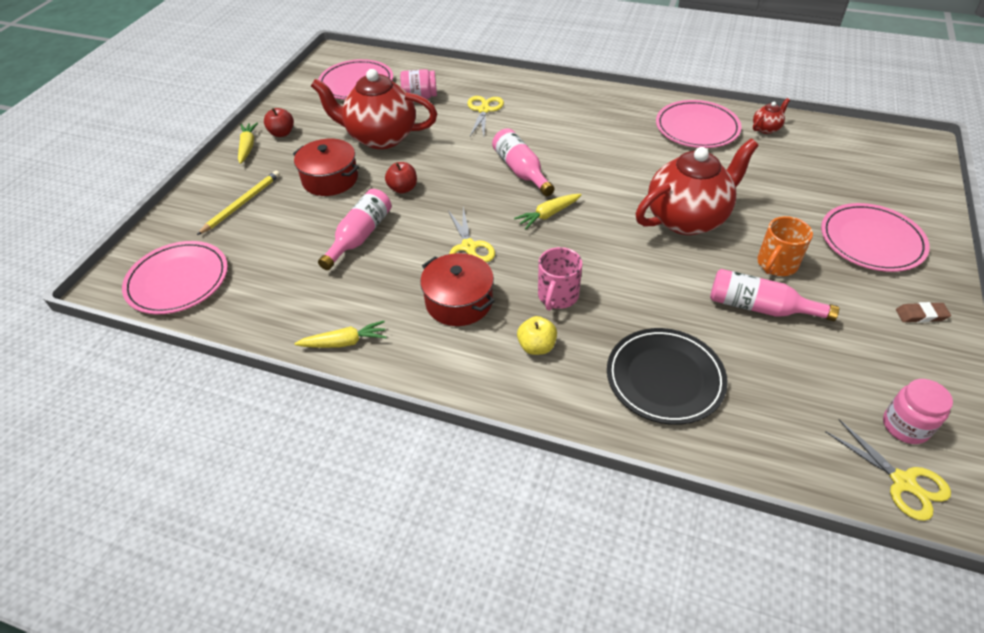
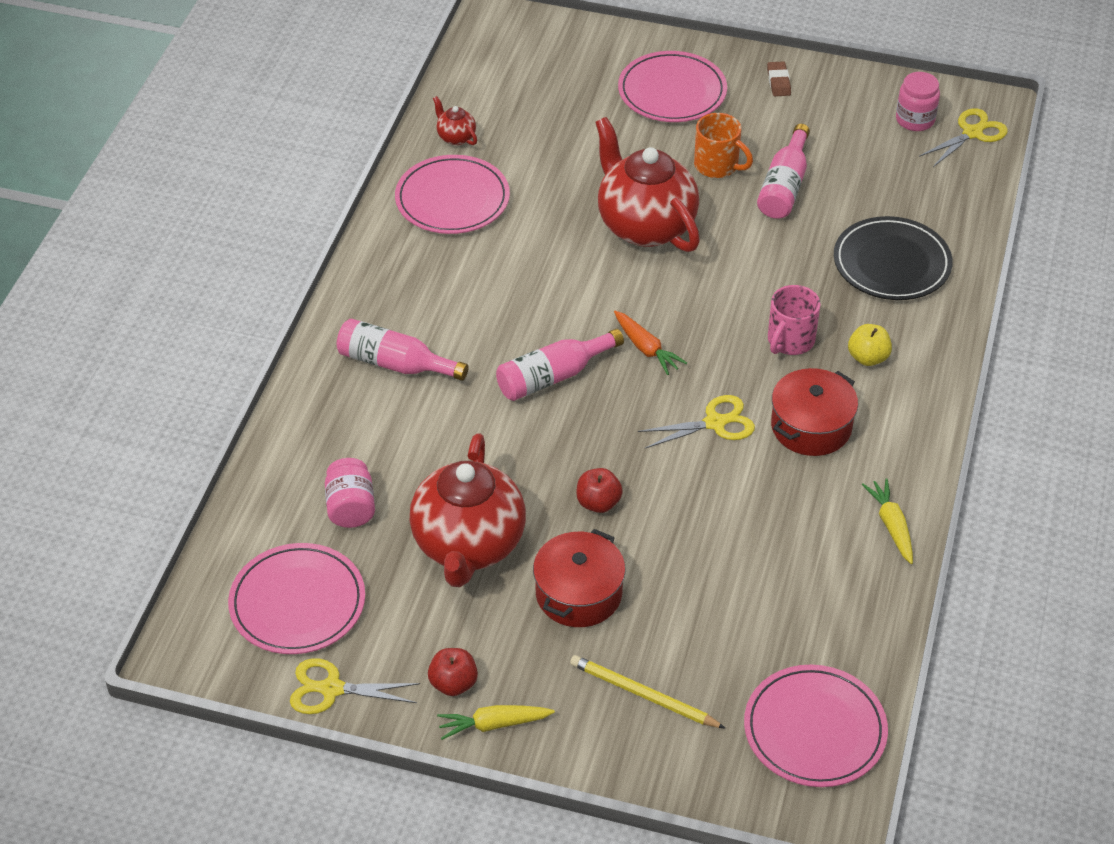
camera: 95 degrees left, 0 degrees up
(360, 236) = (705, 538): pink bottle -> pink bottle (395, 364)
(484, 110) = (396, 423): yellow scissors -> yellow scissors (332, 689)
(548, 215) = (646, 348): yellow carrot -> orange carrot
(557, 296) = (790, 341): pink mug -> pink mug turned 105 degrees clockwise

